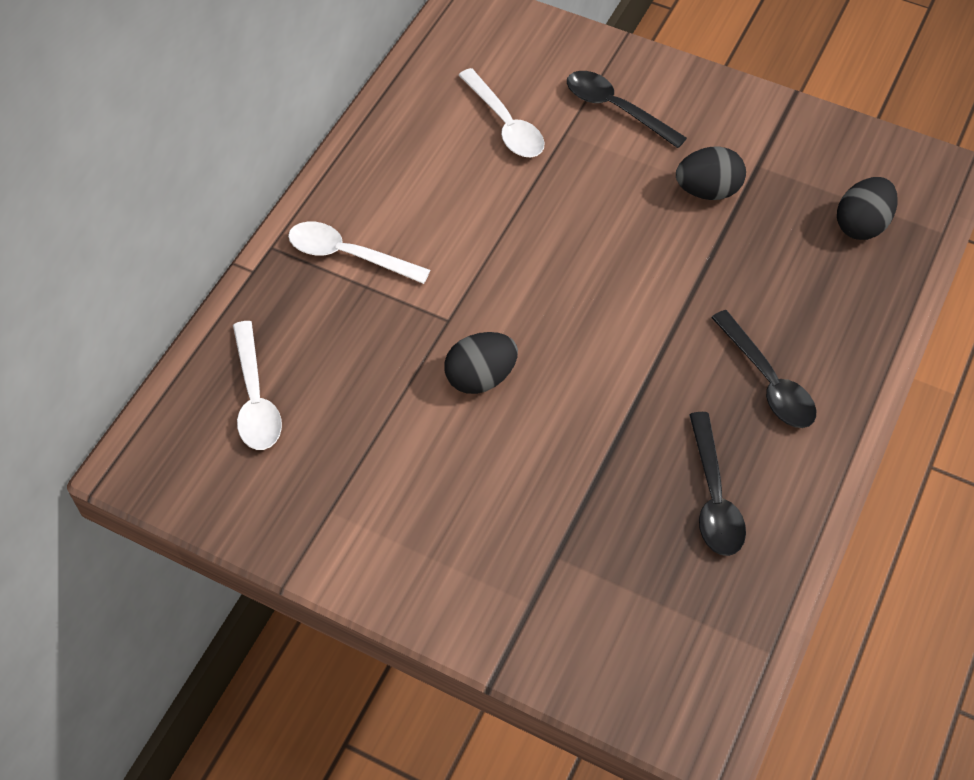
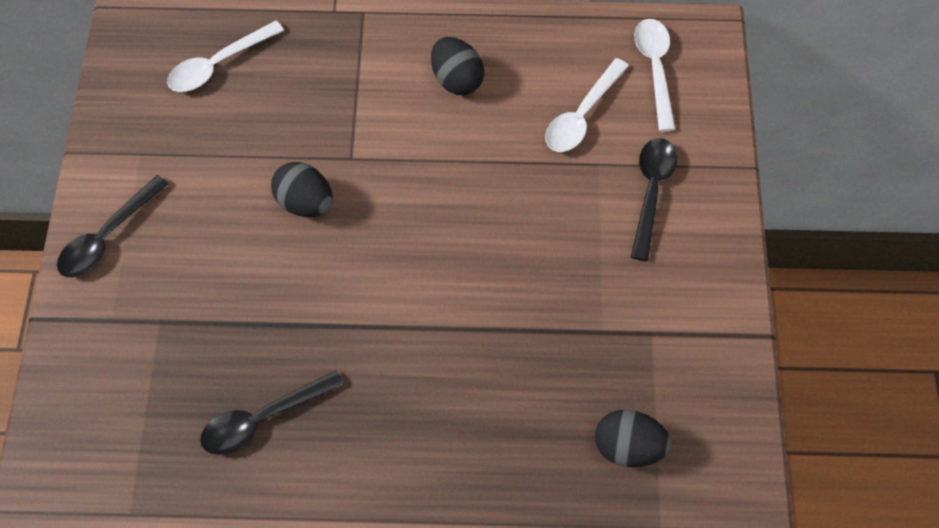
camera: 65 degrees right, 5 degrees up
(347, 255) = (381, 64): white spoon -> white spoon (655, 68)
(707, 191) = (596, 301): black egg -> black egg (457, 80)
(768, 382) = (402, 423): black spoon -> black spoon (107, 237)

